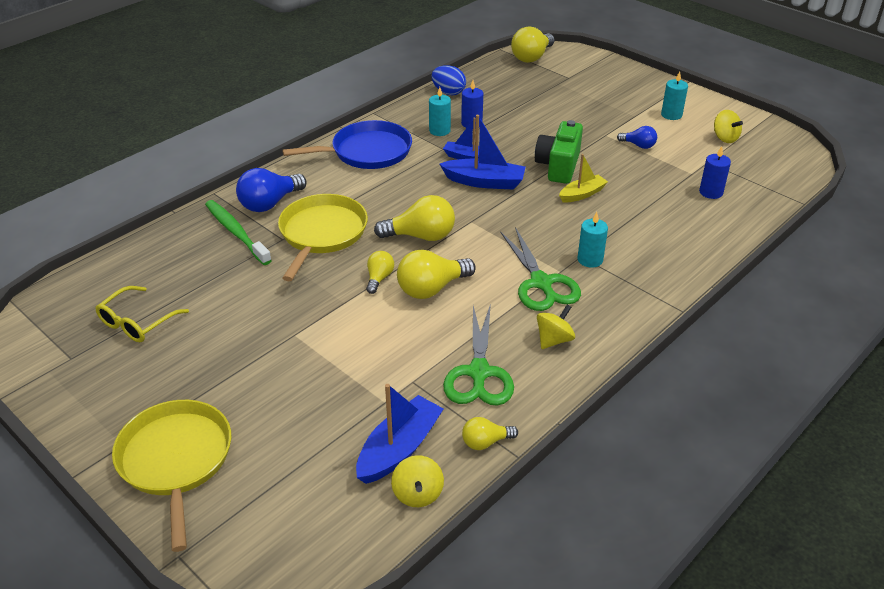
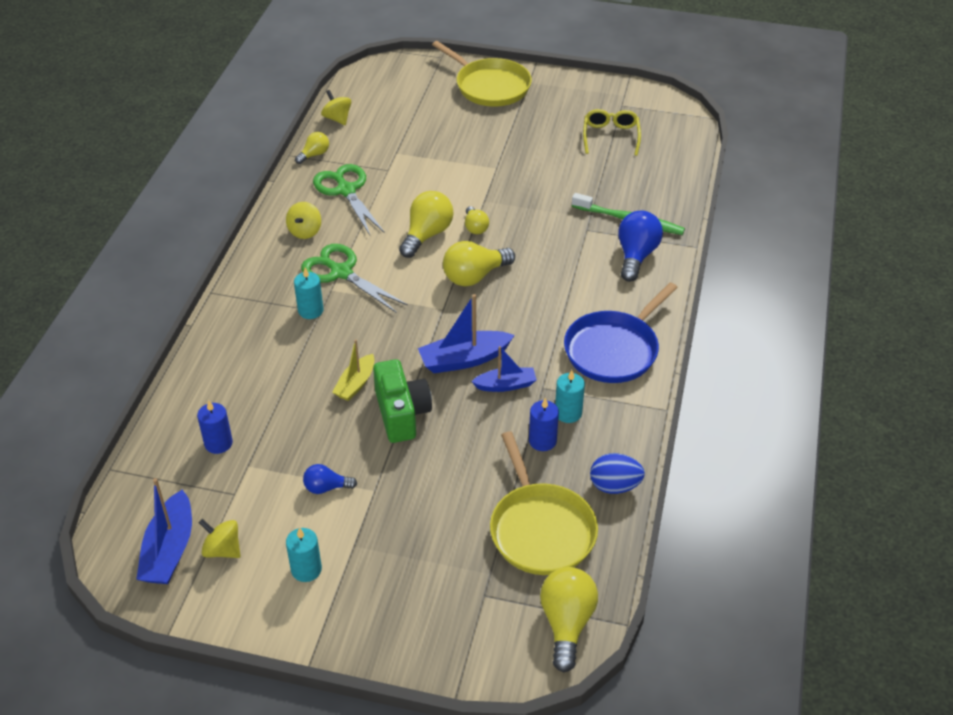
camera: 150 degrees right, 5 degrees up
(322, 234) = (560, 246): yellow pan -> yellow pan (540, 529)
(399, 449) = (365, 134): blue boat -> blue boat (169, 550)

